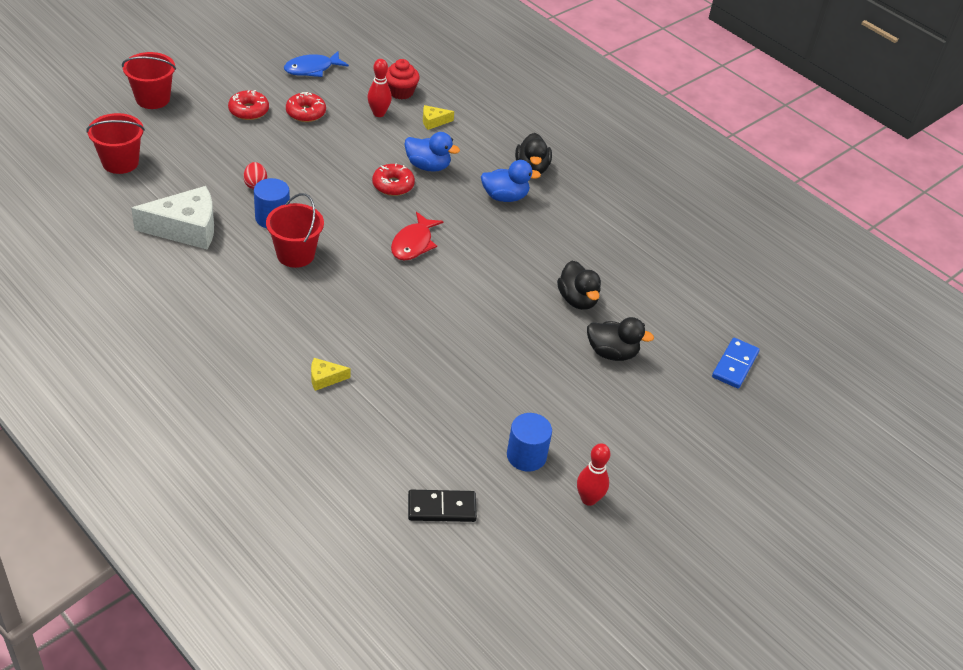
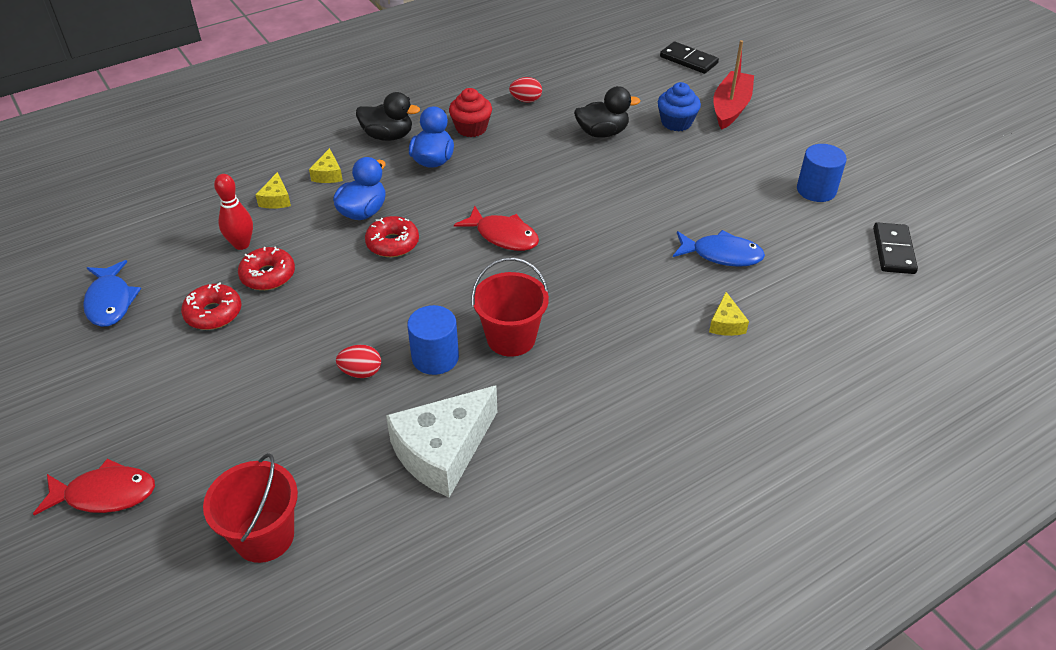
camera: 75 degrees left, 0 degrees up
(153, 99) = (105, 494): red bucket -> red fish
(186, 229) = (443, 451): white cheese -> white cheese turned 135 degrees counterclockwise
(248, 111) = (185, 374): red donut -> red donut (268, 275)
(400, 92) = (202, 221): red cupcake -> red cupcake (471, 128)
(413, 379) = (721, 255): none -> blue fish
(471, 143) = (328, 174): none -> yellow cheese
(588, 499) = (861, 160): red bowling pin -> none
(612, 353) = (676, 122): black duck -> blue cupcake
(614, 247) = (526, 100): none -> red egg
(653, 396) = (730, 107): none -> red boat
(734, 365) = (688, 60): blue domino -> black domino

